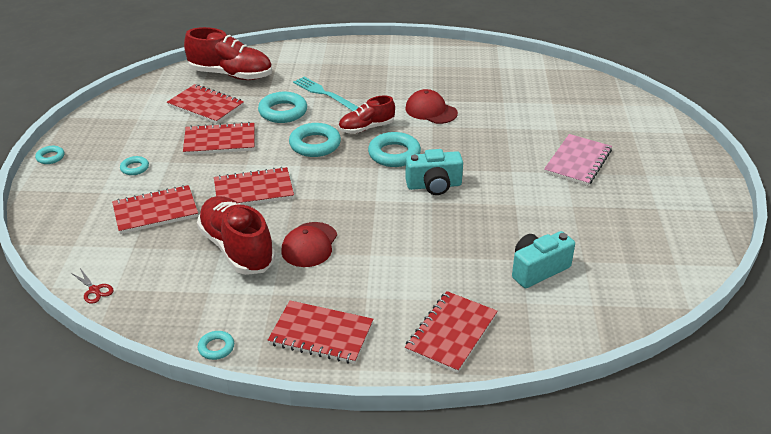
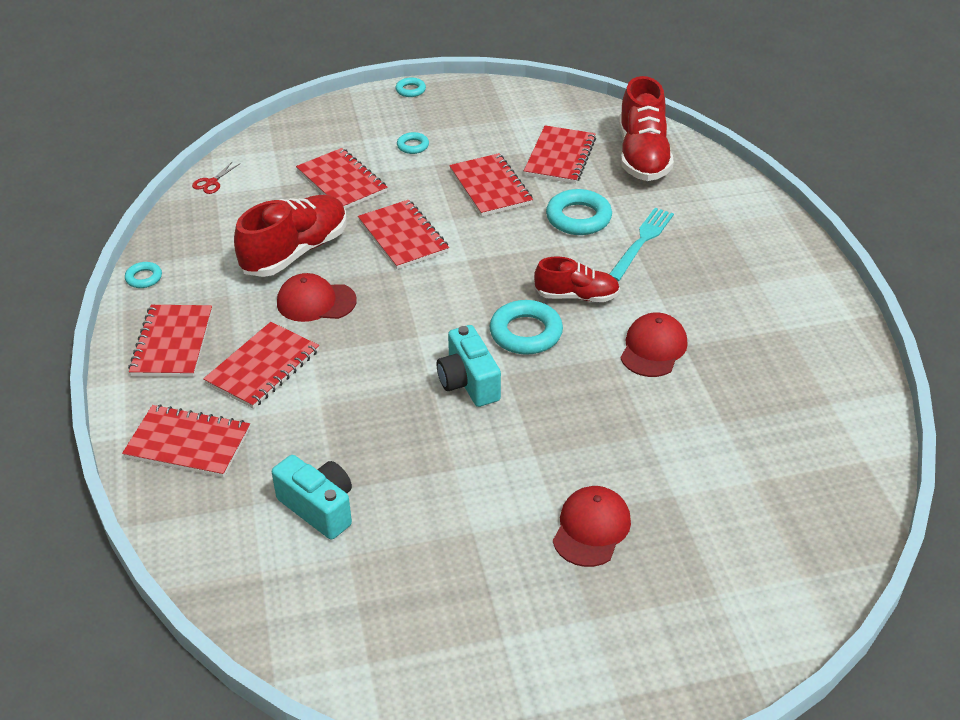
camera: 75 degrees right, 5 degrees up
(315, 144) = (517, 261): turquoise ring -> none
(366, 128) = (576, 296): red shoe -> red shoe turned 135 degrees clockwise
(376, 282) = (263, 367): none -> red notebook
(578, 162) = (591, 528): pink notebook -> red cap

